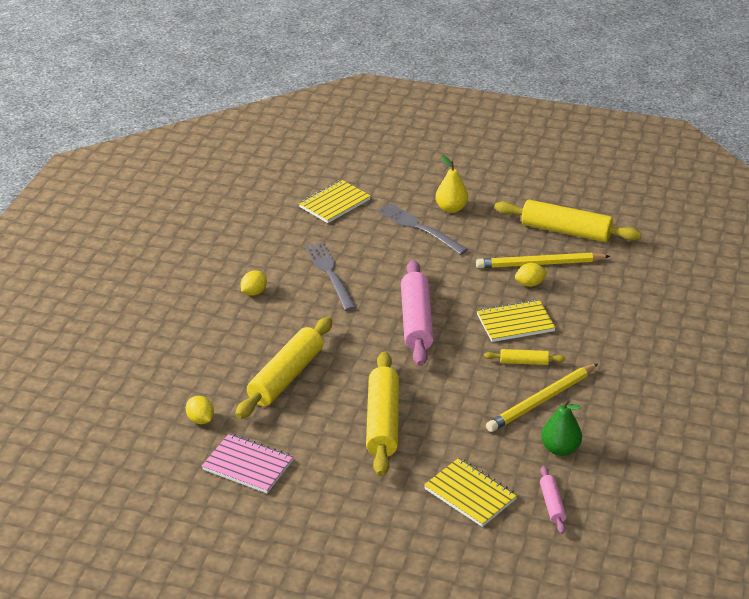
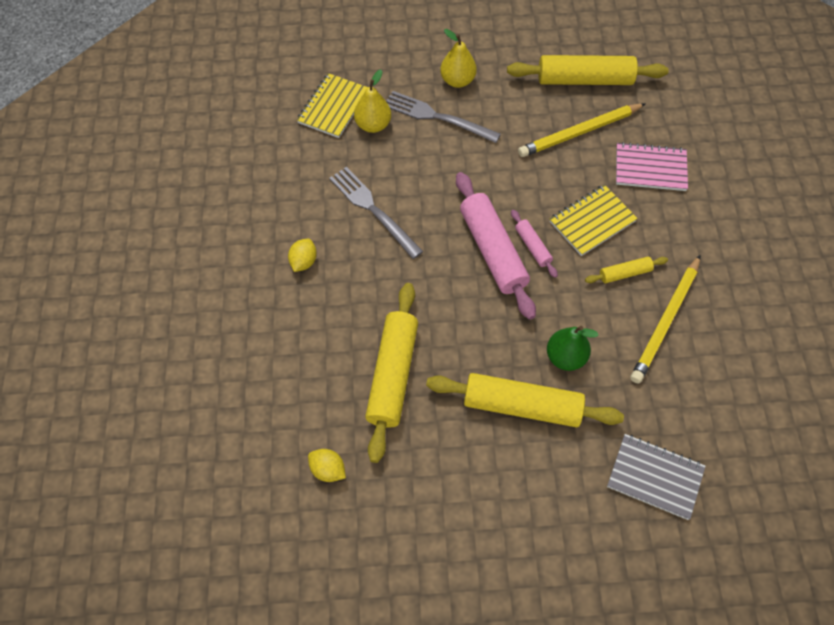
camera: 20 degrees left, 25 degrees up
(248, 465) = (409, 519): pink notebook -> pink notebook (650, 168)
(361, 221) = (373, 125): none -> yellow pear
(382, 422) = (522, 406): yellow rolling pin -> yellow rolling pin turned 60 degrees counterclockwise
(470, 494) = (655, 477): yellow notebook -> grey notebook
(530, 284) = (582, 163): yellow lemon -> none
(552, 504) = (739, 462): pink rolling pin -> pink rolling pin (532, 247)
(560, 449) = (713, 382): green pear -> green pear (565, 357)

